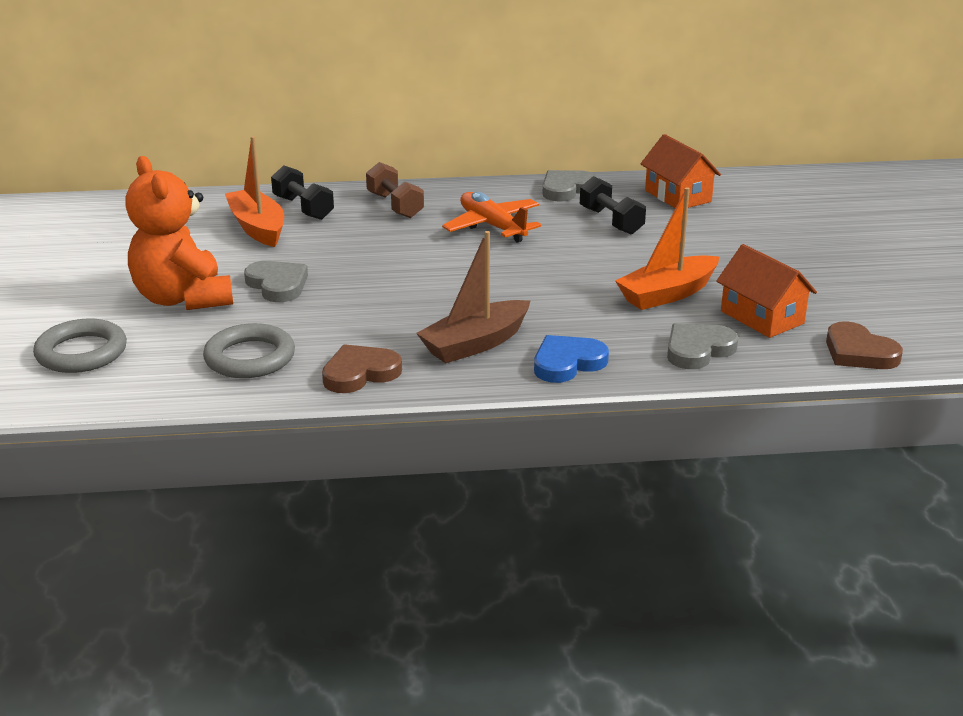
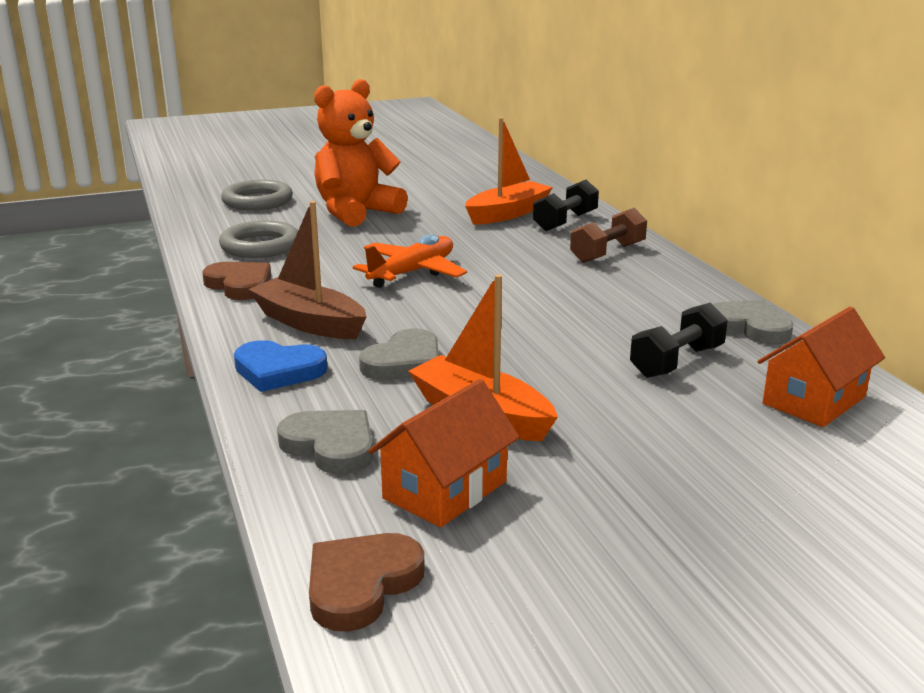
camera: 75 degrees right, 5 degrees down
(277, 285) = (397, 236): grey heart -> grey heart (404, 362)
(492, 226) = (597, 300): orange plane -> orange plane (412, 272)
(567, 363) = (278, 370): blue heart -> blue heart turned 150 degrees clockwise

